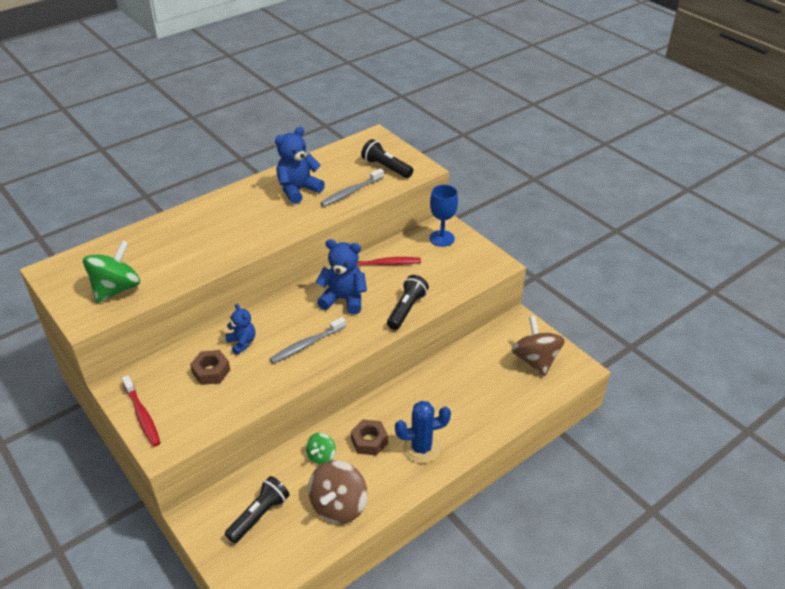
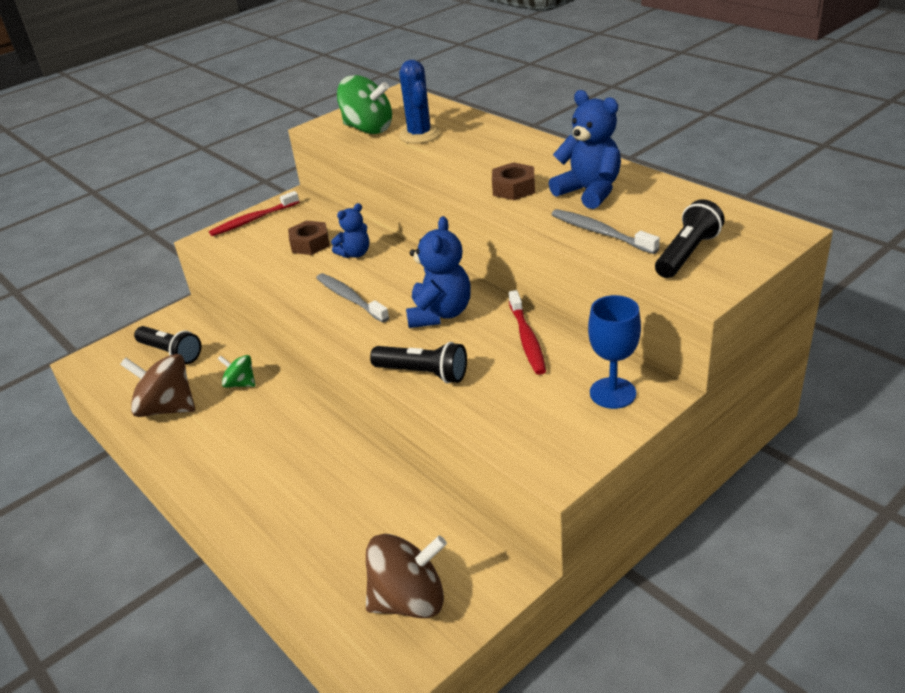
camera: 90 degrees right, 5 degrees down
(369, 441) = (258, 419): brown nut -> brown nut (513, 188)
(421, 448) = (238, 470): blue cactus -> blue cactus (419, 135)

